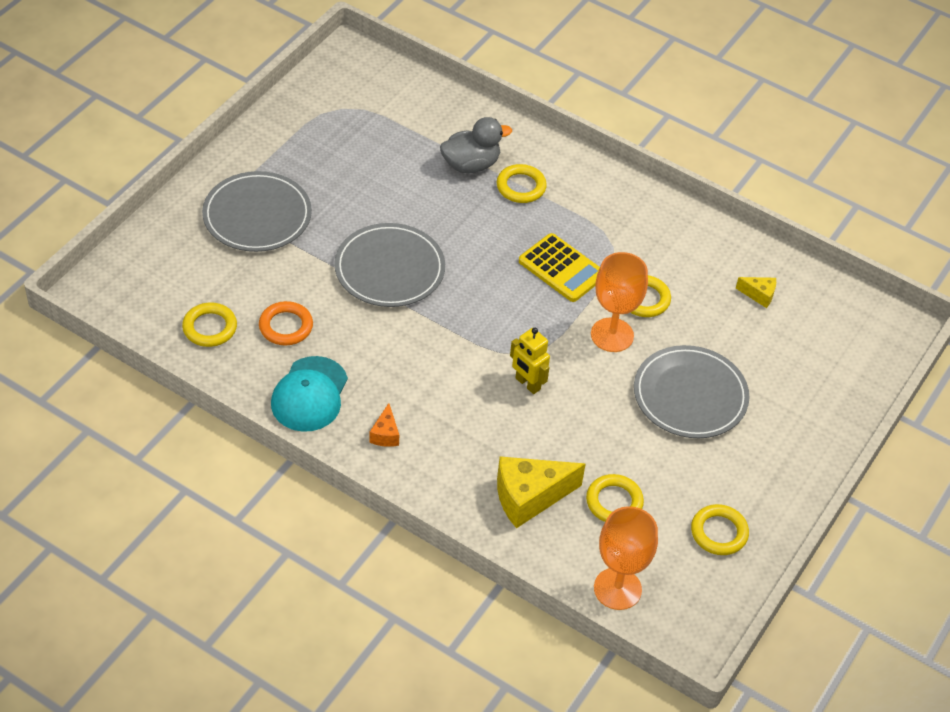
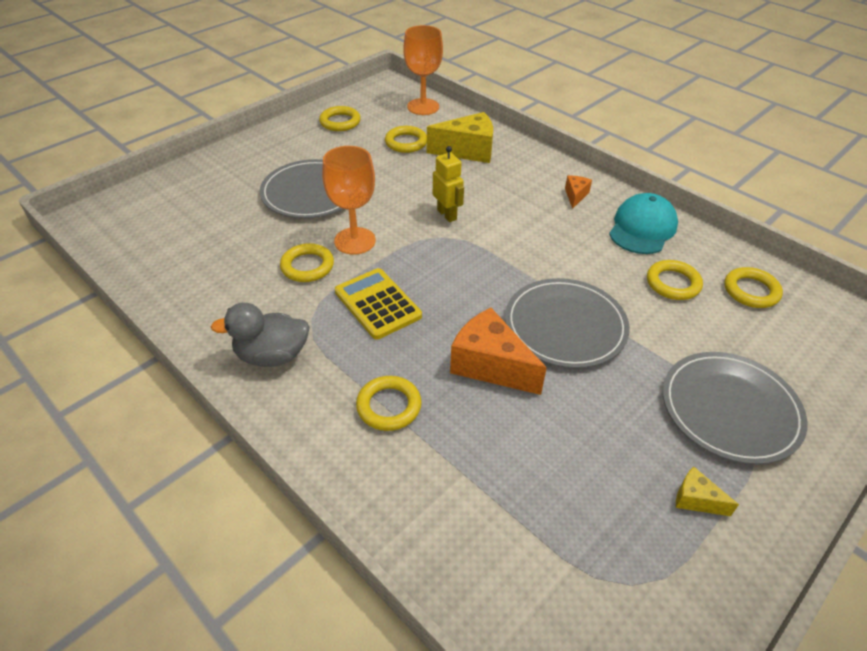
camera: 165 degrees left, 5 degrees down
(286, 326) = (673, 283): orange ring -> yellow ring
(450, 226) = (490, 365): none -> orange cheese
(471, 164) = (445, 448): grey duck -> grey duck (272, 356)
(759, 295) = (192, 257): yellow cheese -> yellow cheese (696, 500)

